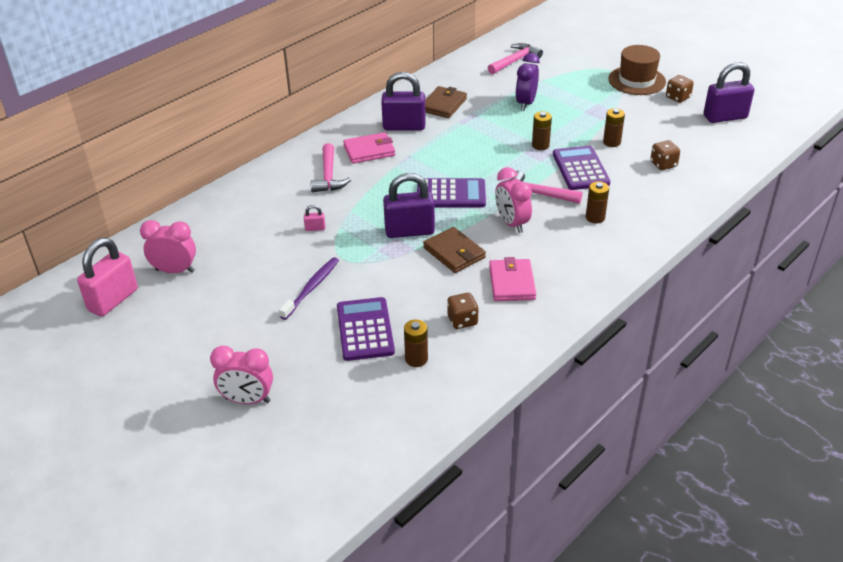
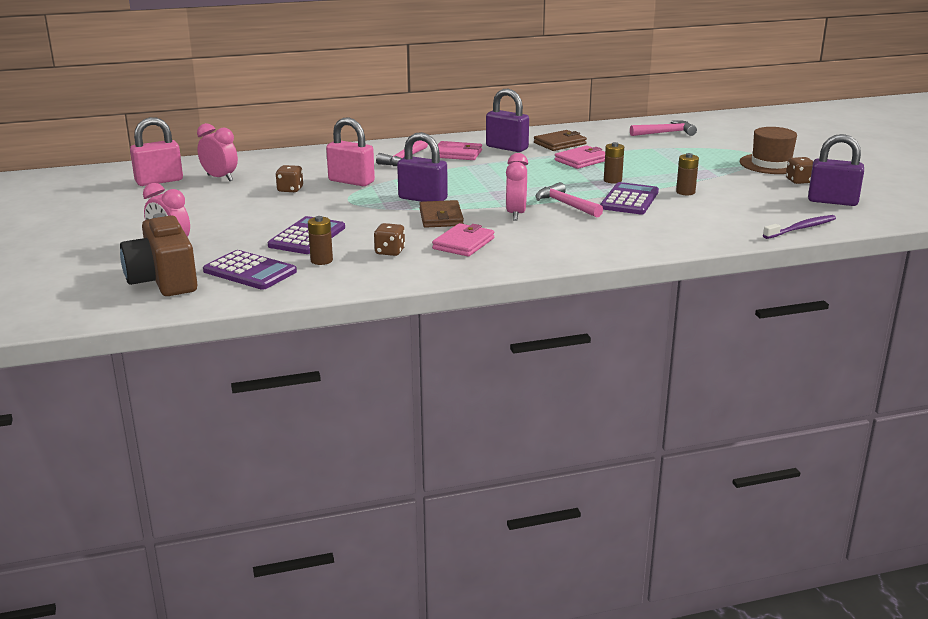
camera: 30 degrees right, 15 degrees down
(300, 454) = (163, 280): none -> brown camera
(311, 288) = (301, 208): purple toothbrush -> purple toothbrush (801, 228)
(315, 228) = (351, 181): pink padlock -> pink padlock, size x2.39
(451, 194) = (488, 188): purple calculator -> purple calculator (250, 271)
(487, 124) = (582, 160): none -> pink wallet
(525, 103) = (637, 156): purple clock -> none
(595, 217) = (598, 228): brown battery -> none
(663, 164) = (717, 214): brown dice -> brown dice (290, 189)

